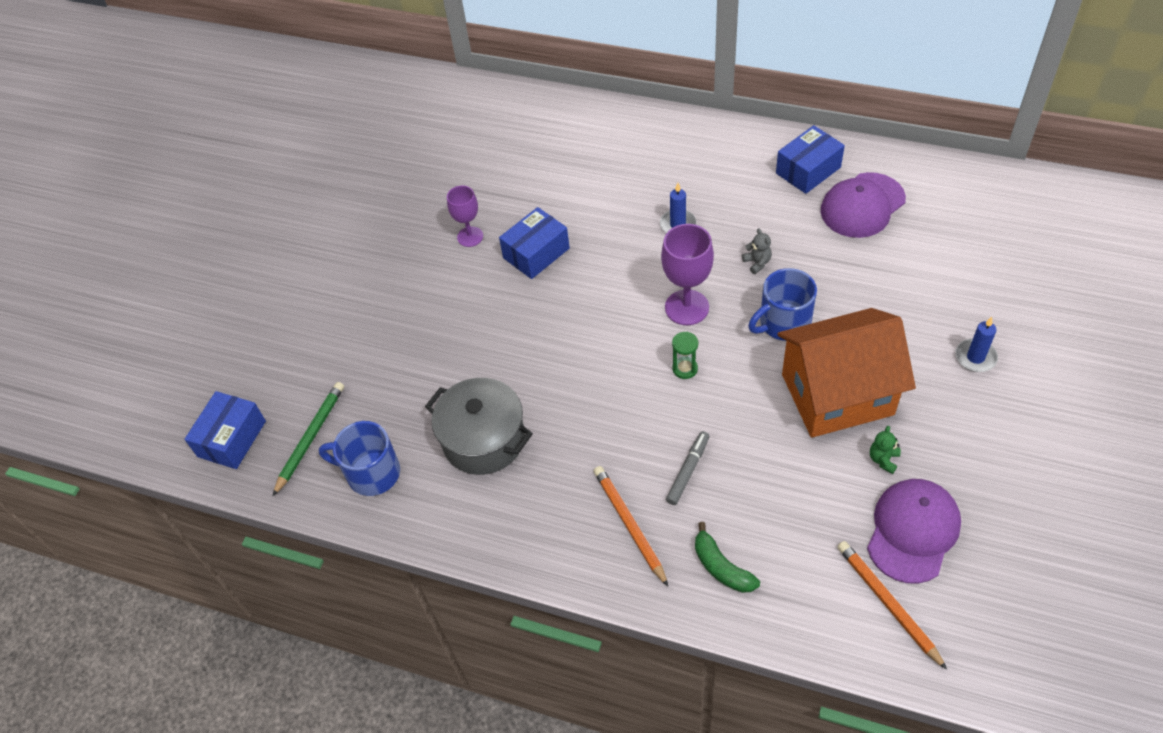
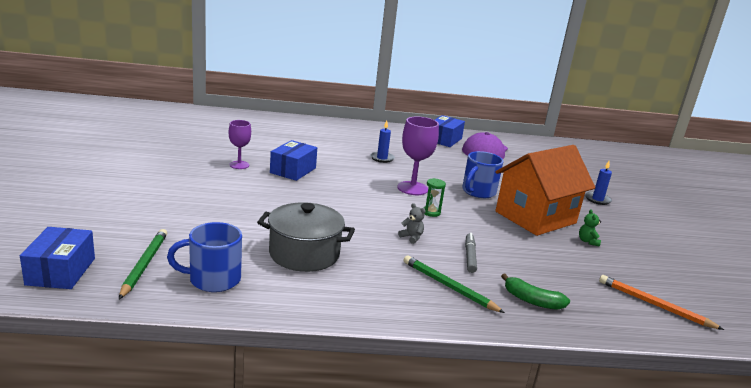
camera: 30 degrees left, 30 degrees down
(629, 524) = (448, 286): orange pencil -> green pencil
(757, 263) = (442, 171): grey teddy bear -> grey teddy bear (411, 237)
(913, 531) = (635, 270): purple cap -> none

